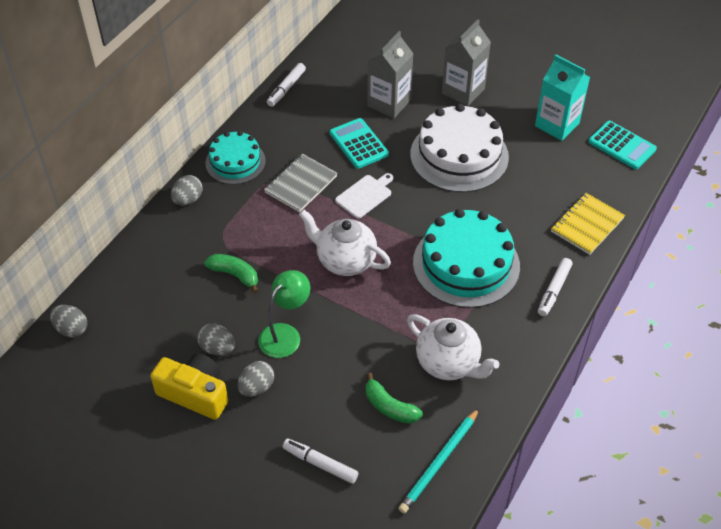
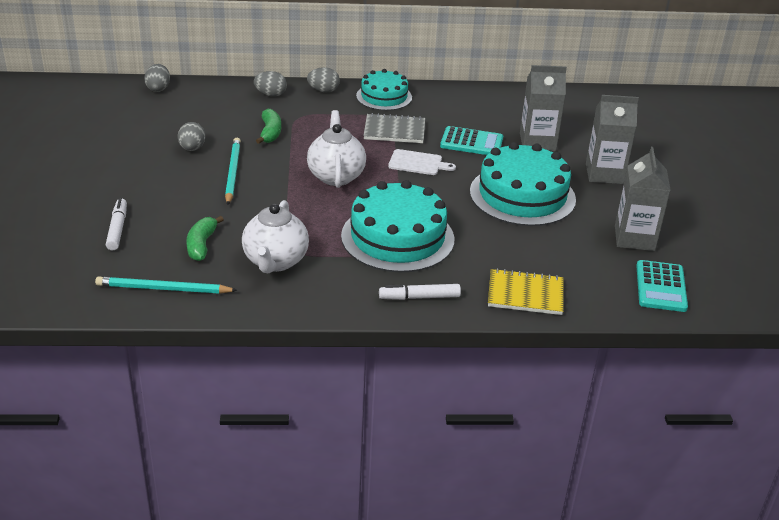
camera: 55 degrees right, 15 degrees down
(195, 393) = (141, 153): yellow camera -> none
(256, 387) = (169, 177): grey egg -> grey egg (271, 94)
(285, 334) = (232, 173): green lamp -> turquoise pencil
(286, 88) = (489, 92): white marker -> none
(358, 144) = (471, 142): turquoise calculator -> turquoise calculator turned 75 degrees clockwise
(459, 155) = (522, 195): white cake -> turquoise cake
(557, 125) = (634, 238): turquoise carton -> grey carton

